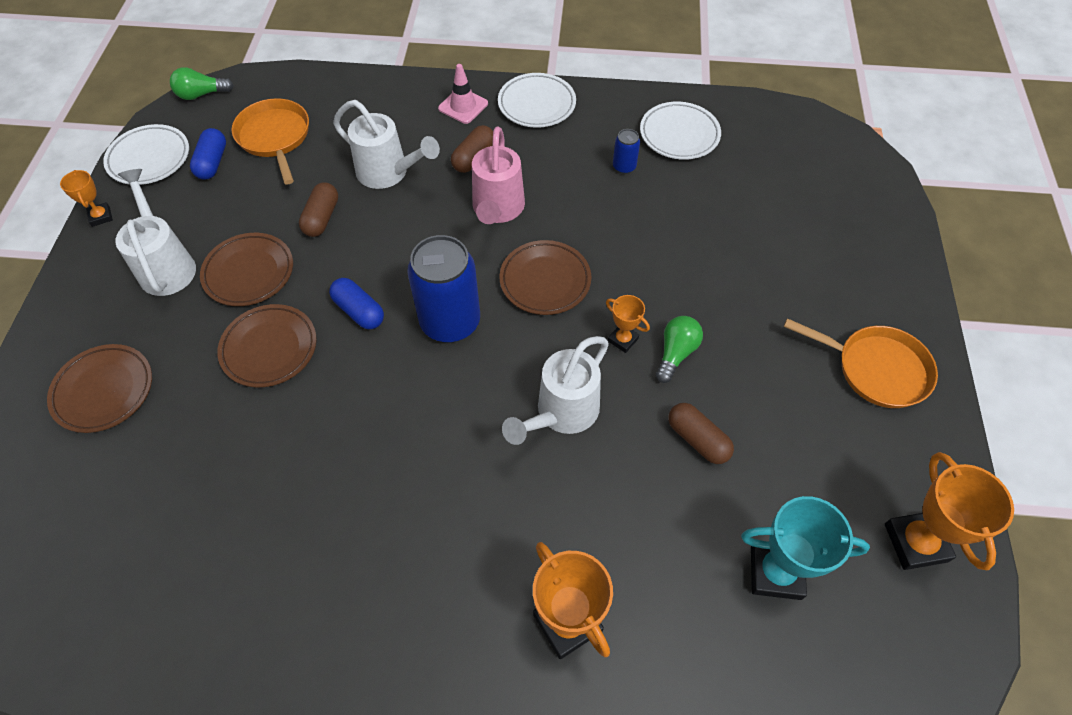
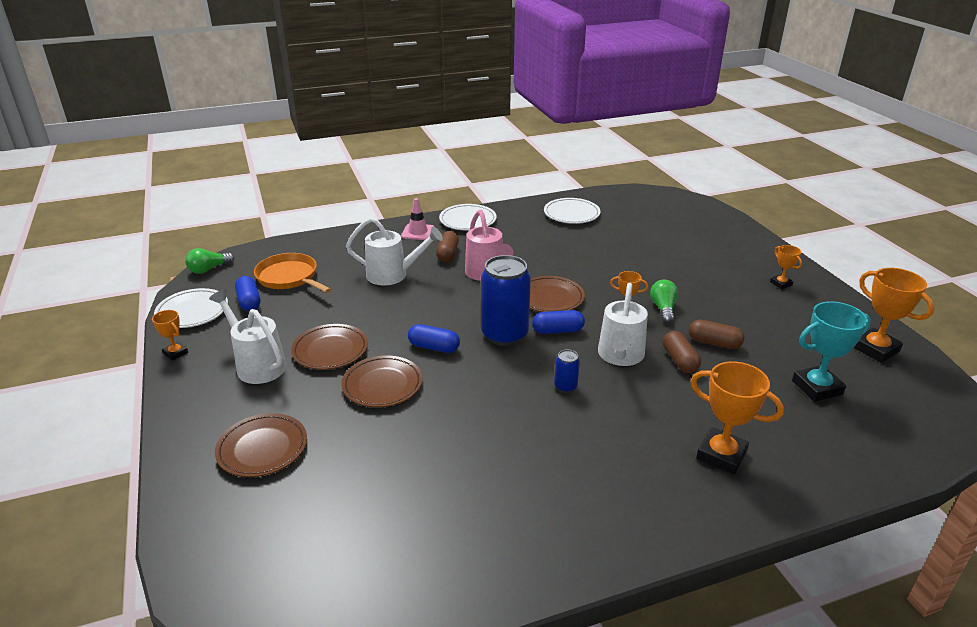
camera: 25 degrees left, 25 degrees down
(322, 218) = (363, 308): brown capsule -> brown capsule (679, 360)
(516, 340) = (558, 331): none -> blue capsule
(624, 167) = (551, 235): blue can -> blue can (565, 387)
(876, 369) = (781, 283): orange pan -> orange trophy

